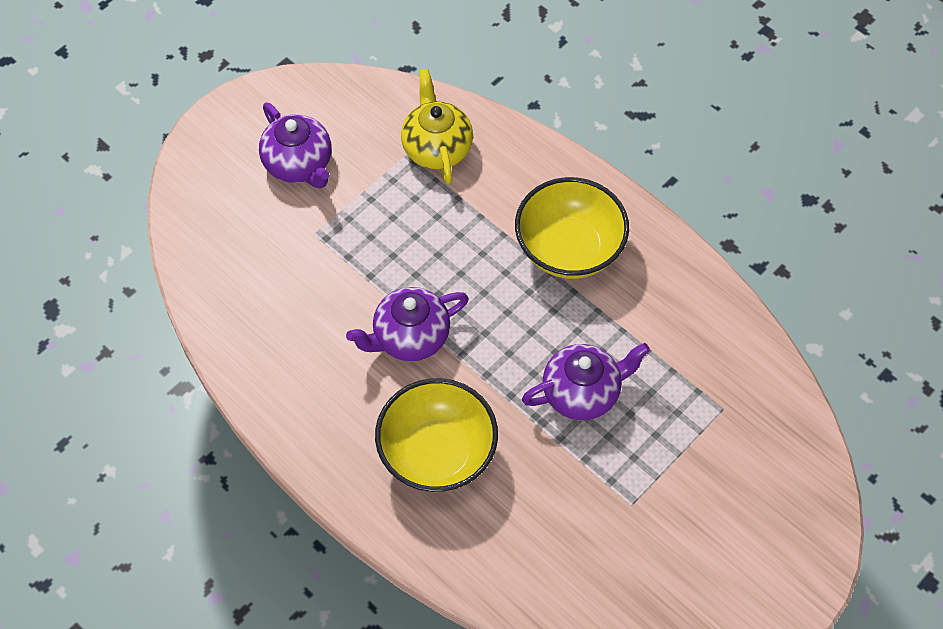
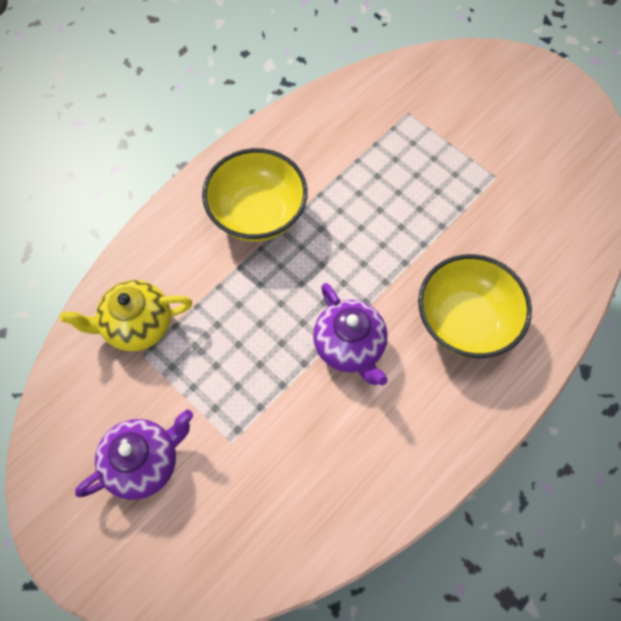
camera: 90 degrees left, 5 degrees up
(582, 393) = (399, 208): purple teapot -> none

